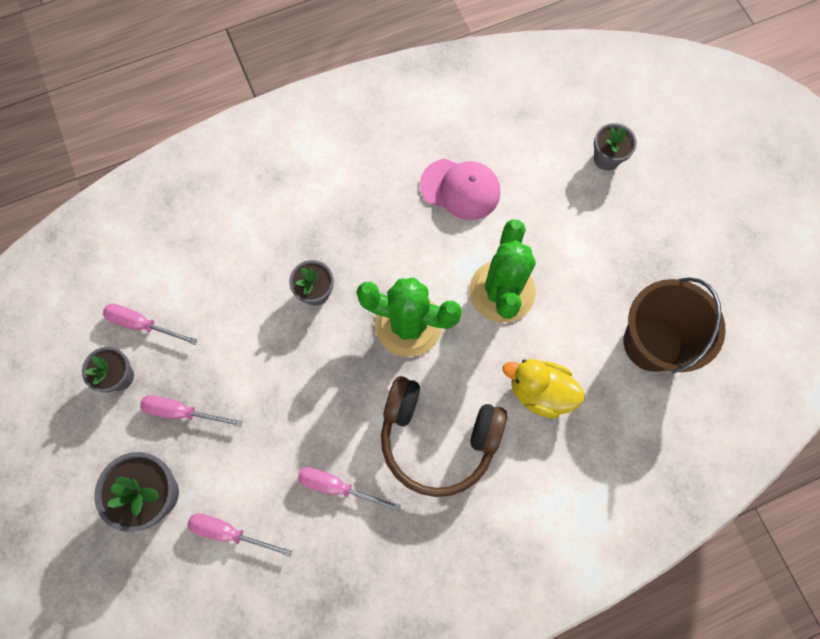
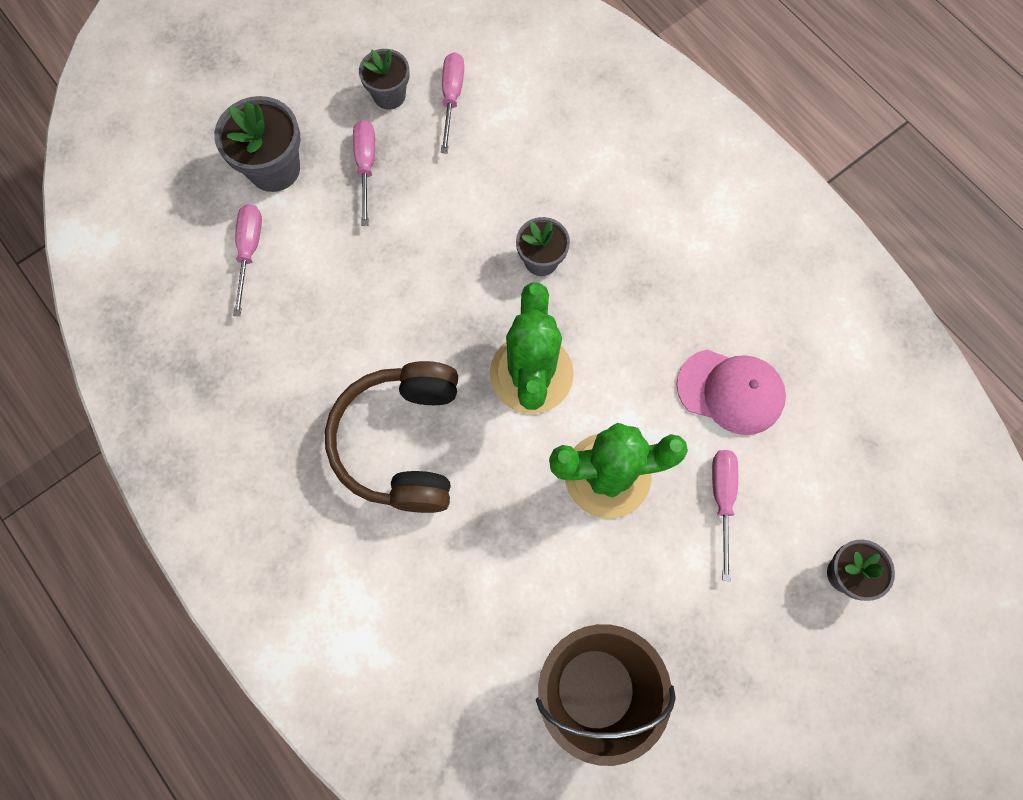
camera: 75 degrees right, 0 degrees up
(337, 487) = (321, 346): pink screwdriver -> pink screwdriver (722, 500)
(460, 189) = (730, 391): pink cap -> pink cap turned 75 degrees counterclockwise
(540, 392) = (489, 552): yellow duck -> none

